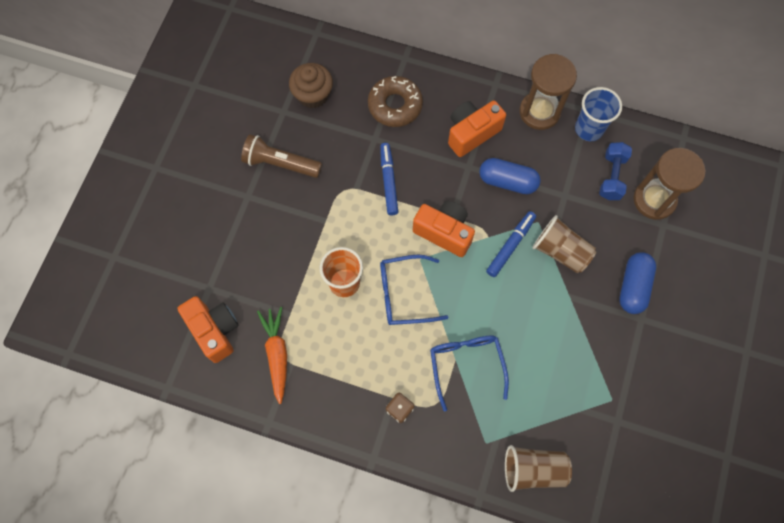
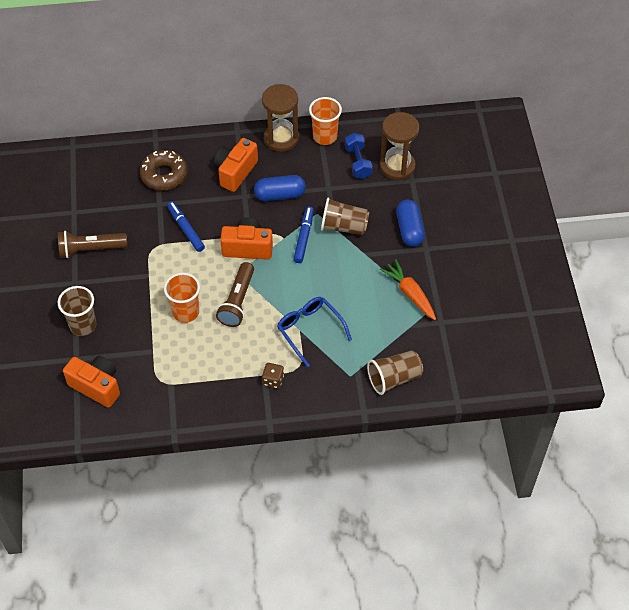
camera: 25 degrees left, 15 degrees down
(233, 251) = (83, 325): none -> brown cup
(277, 354) = (156, 382): orange carrot -> orange carrot (409, 293)
(313, 95) = (92, 191): brown cupcake -> none
(404, 294) = (237, 301): blue glasses -> brown flashlight
(589, 129) = (325, 136): blue cup -> orange cup

